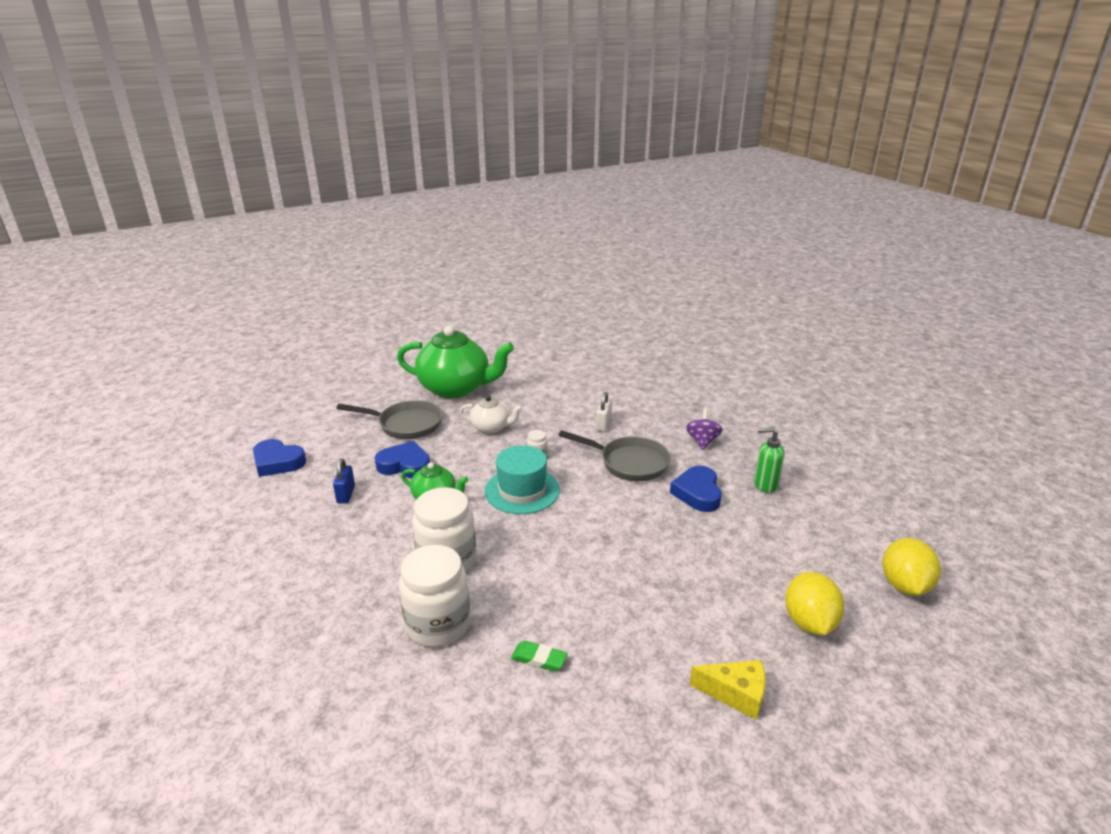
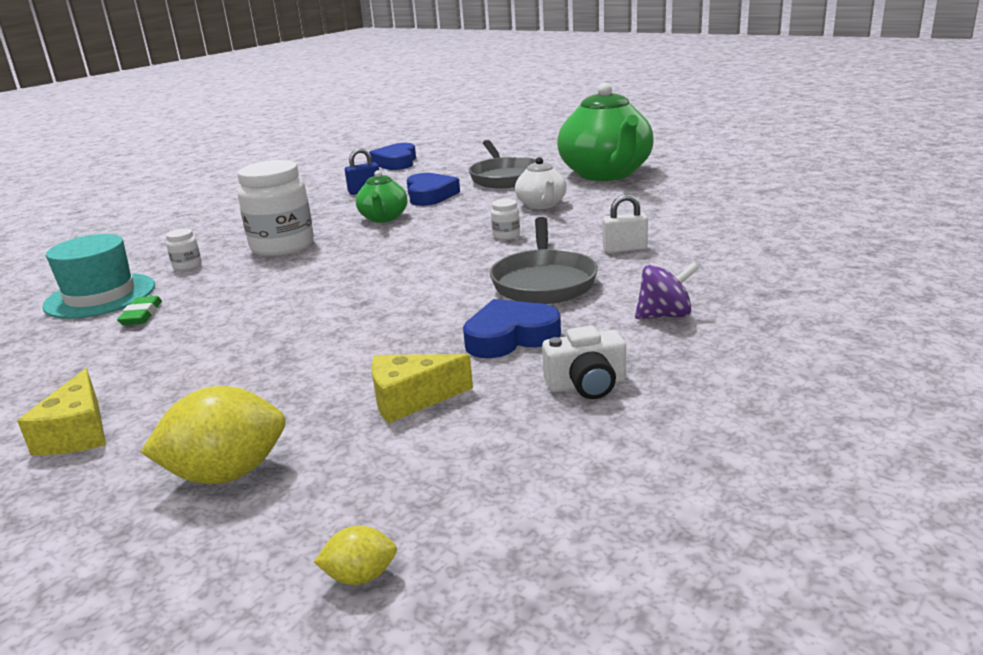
camera: 70 degrees right, 5 degrees down
(438, 625) = (187, 266): white jar -> white jar, size x0.42
(522, 490) = (426, 245): turquoise hat -> turquoise hat (100, 296)
(754, 542) = (411, 400): none -> yellow cheese
(765, 485) = (587, 385): green soap dispenser -> white camera
(904, 585) = (360, 576): yellow lemon -> yellow lemon, size x0.49

